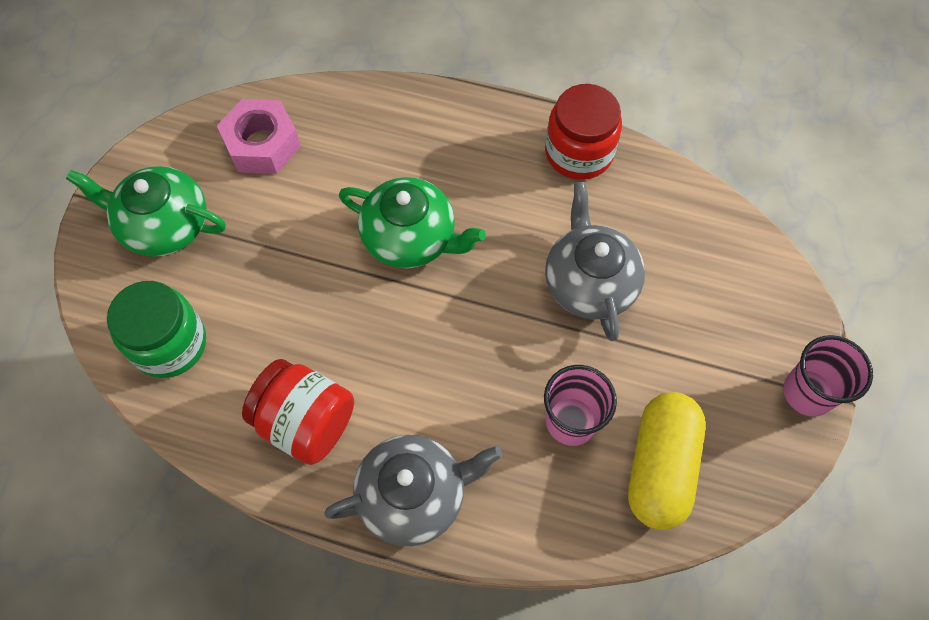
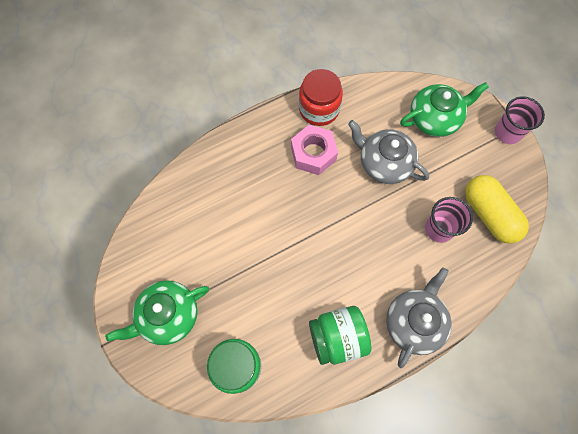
camera: 45 degrees left, 5 degrees up
(262, 144) = (171, 233): pink nut -> pink nut (313, 153)
(306, 422) = (337, 338): red jar -> green jar
(410, 238) = (290, 213): green teapot -> green teapot (434, 118)

